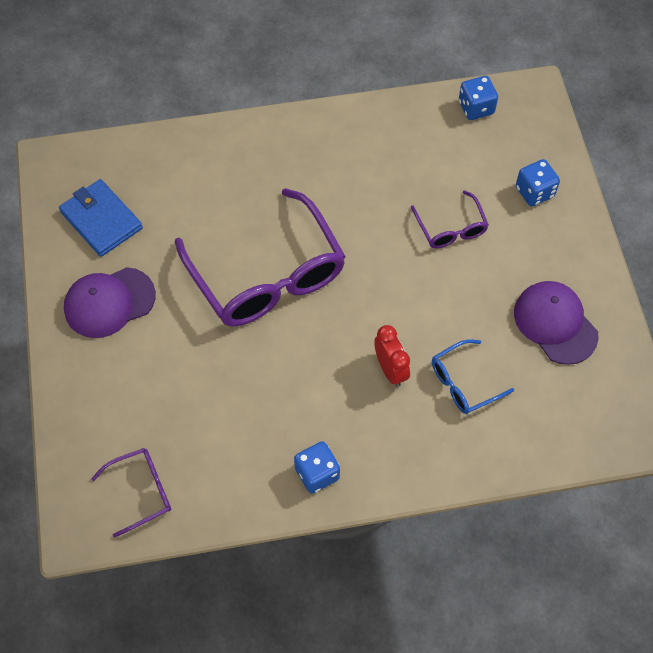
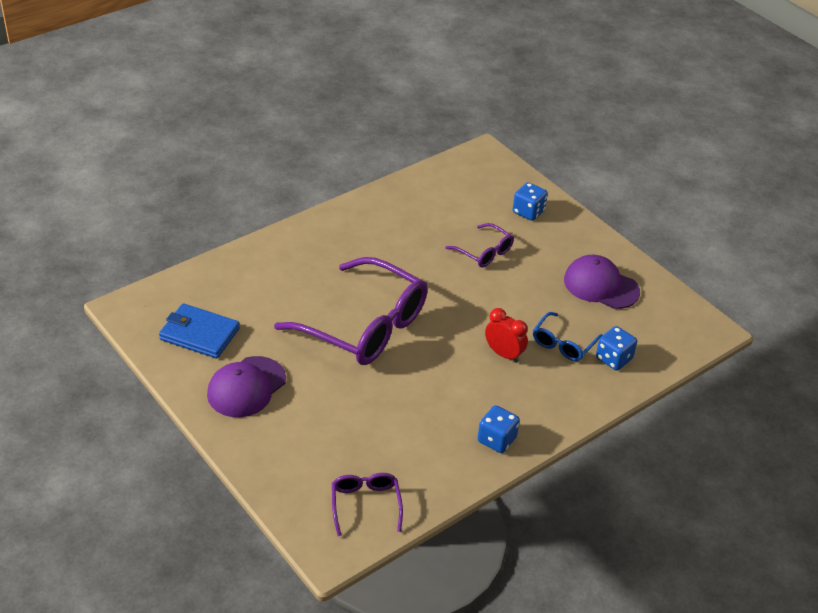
camera: 30 degrees left, 20 degrees down
(141, 491) = (365, 504): purple glasses -> purple glasses turned 45 degrees counterclockwise
(476, 108) = (449, 174): blue dice -> blue dice (613, 359)

